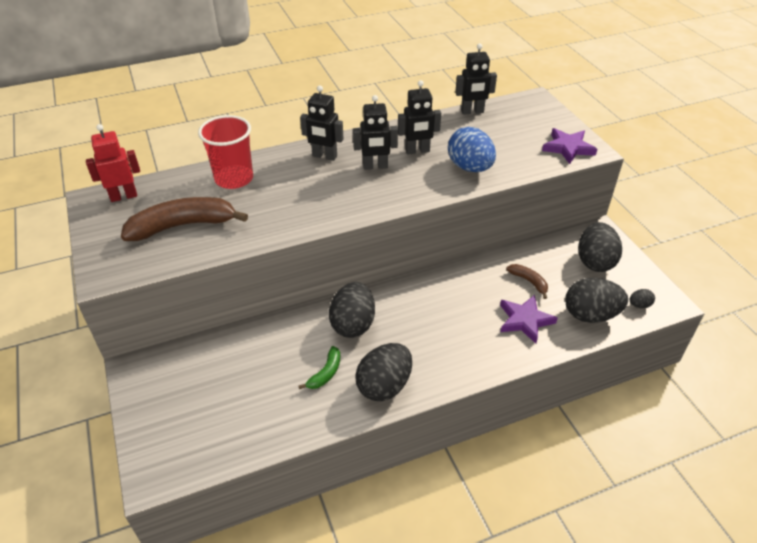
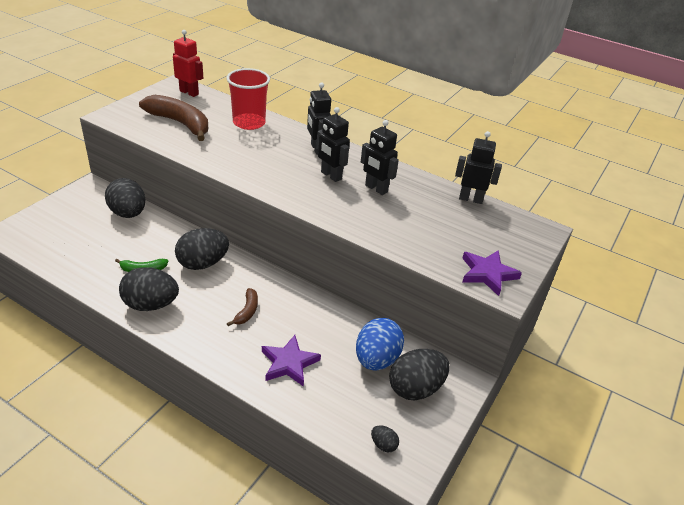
camera: 50 degrees right, 5 degrees down
(470, 167) = (385, 223): blue egg -> blue egg (376, 359)
(472, 111) = (470, 199): black robot -> black robot turned 150 degrees clockwise
(529, 282) = (341, 349): brown banana -> brown banana (247, 311)
(590, 315) = (335, 409): black egg -> black egg (128, 213)

